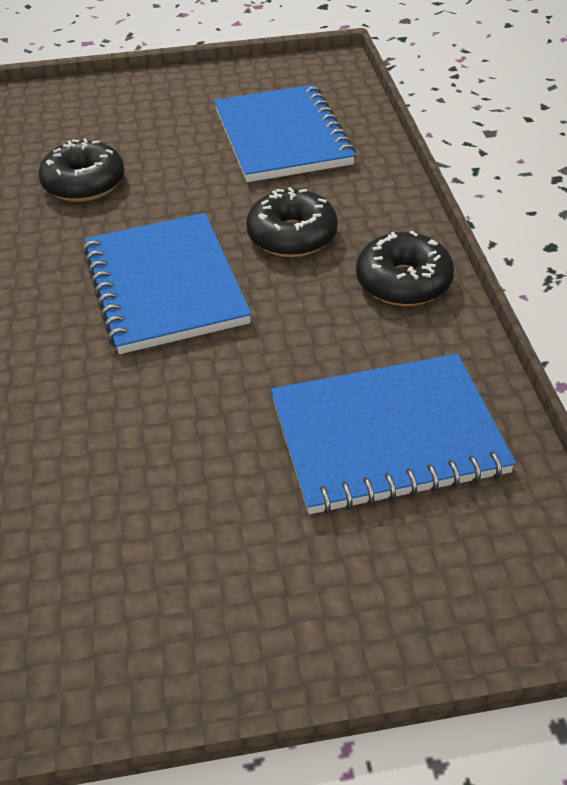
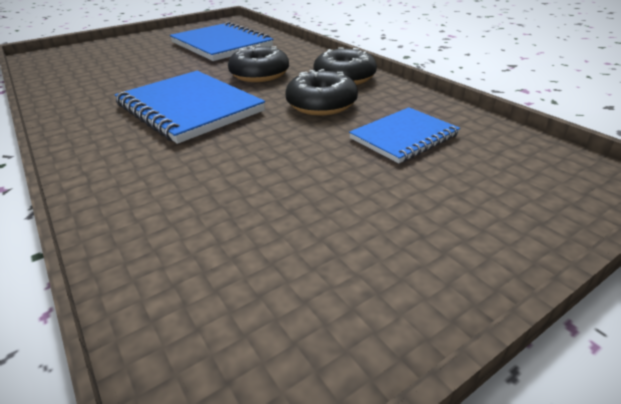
camera: 25 degrees left, 10 degrees down
(84, 184) = (97, 80): black donut -> black donut (321, 104)
(387, 436) = (404, 137): blue notebook -> blue notebook, size x0.59

